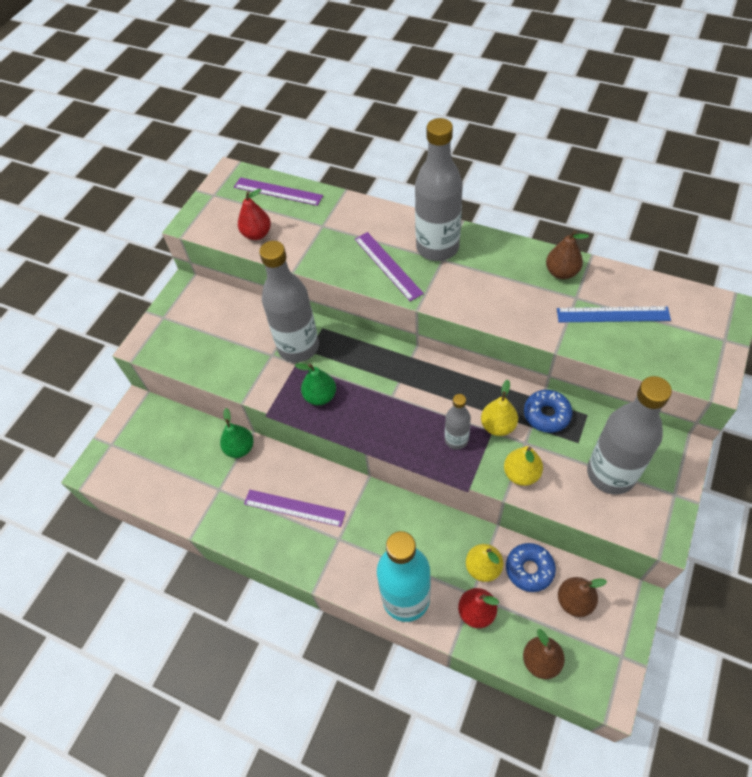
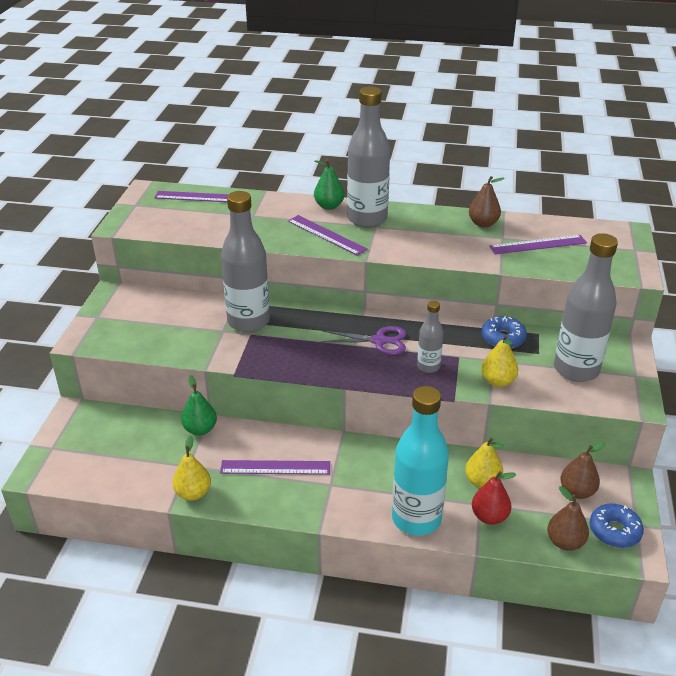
camera: 20 degrees left, 20 degrees down
(257, 234) = (191, 227): red pear -> none
(320, 396) = (284, 354): green pear -> green pear (329, 206)
(417, 395) = (379, 341): none -> purple scissors
(498, 426) = (462, 352): yellow pear -> yellow pear (193, 493)
(529, 569) = (526, 475): blue donut -> blue donut (614, 531)
(613, 315) = (538, 245): blue ruler -> purple ruler

